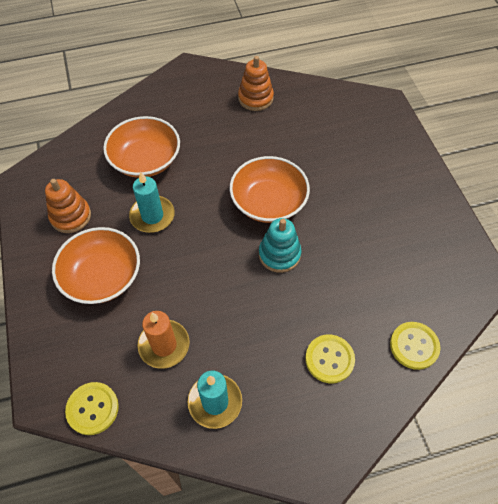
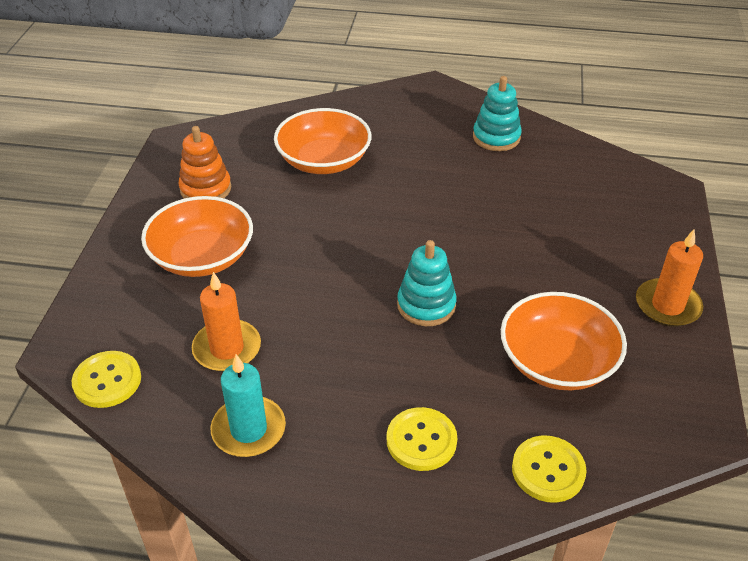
camera: 25 degrees right, 15 degrees down
(152, 216) = (296, 217): turquoise candle -> none
(255, 98) = (496, 137): orange stacking toy -> turquoise stacking toy
(268, 202) = (446, 246): orange bowl -> orange bowl (557, 361)
(425, 195) = (667, 305): none -> orange candle

